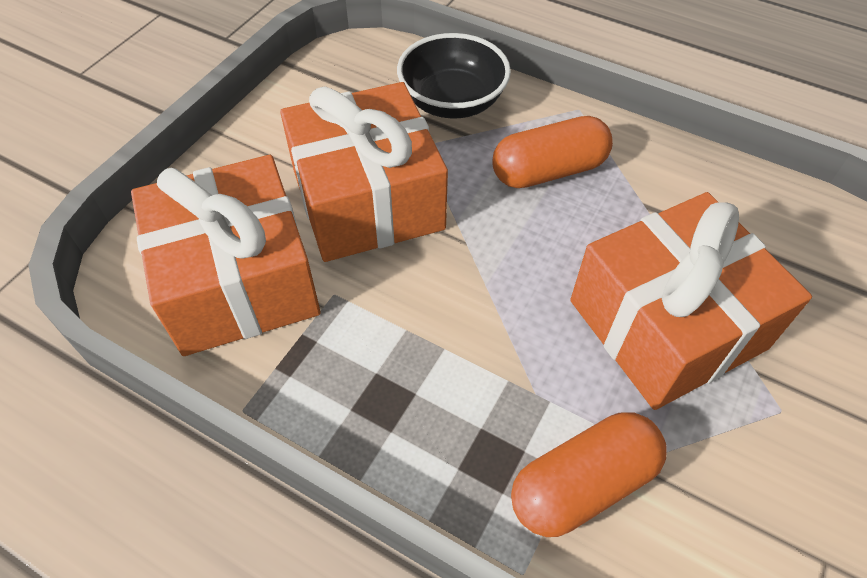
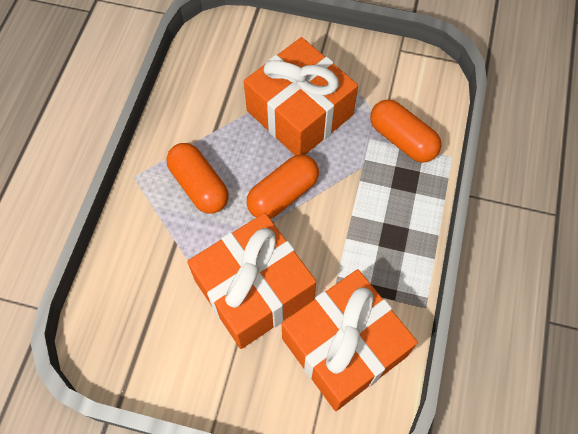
camera: 105 degrees left, 10 degrees up
(452, 102) = (142, 260): black bowl -> none
(508, 264) = (283, 194): none -> orange capsule

